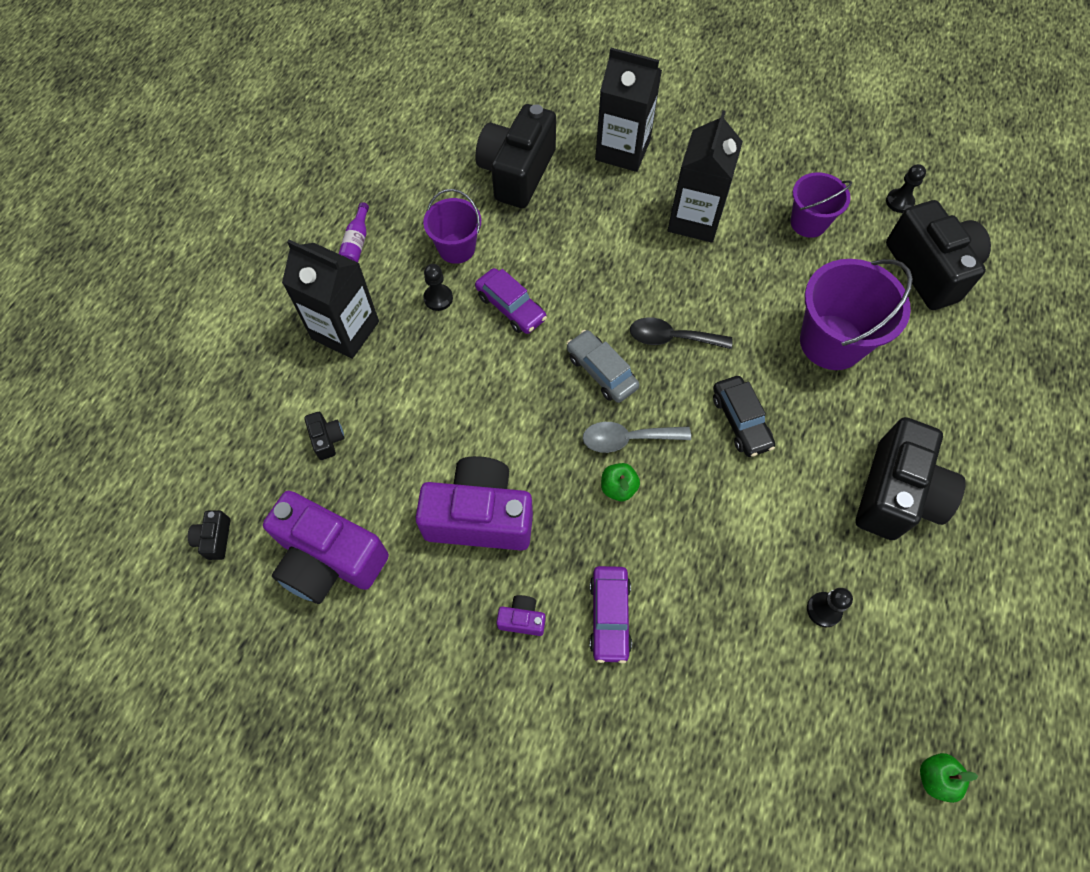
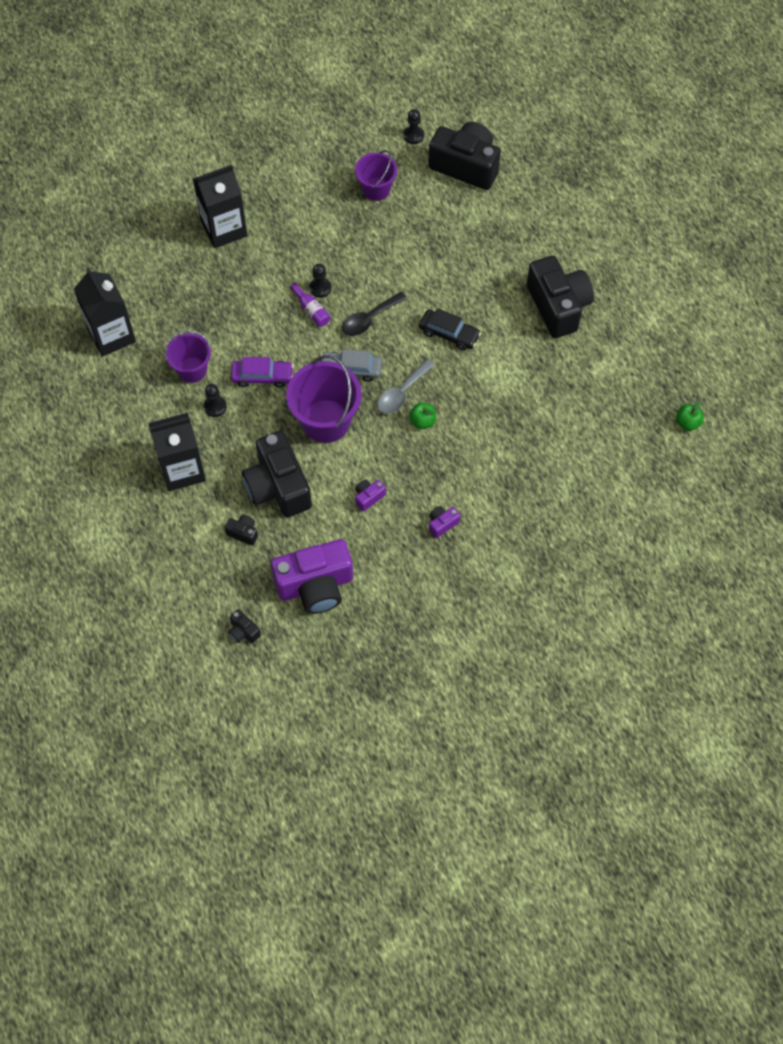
camera: 45 degrees left, 0 degrees up
(357, 242) = (127, 416): purple bottle -> purple bottle (311, 310)
(479, 517) = (368, 497): purple camera -> purple camera, size x0.41
(517, 173) = (175, 294): black camera -> black camera (278, 486)
(609, 616) = (481, 484): purple car -> none
(695, 219) = (311, 239): black carton -> black carton (111, 335)
(824, 610) = (576, 392): black pawn -> black pawn (320, 288)
(831, 342) = (454, 251): purple bucket -> purple bucket (326, 421)

